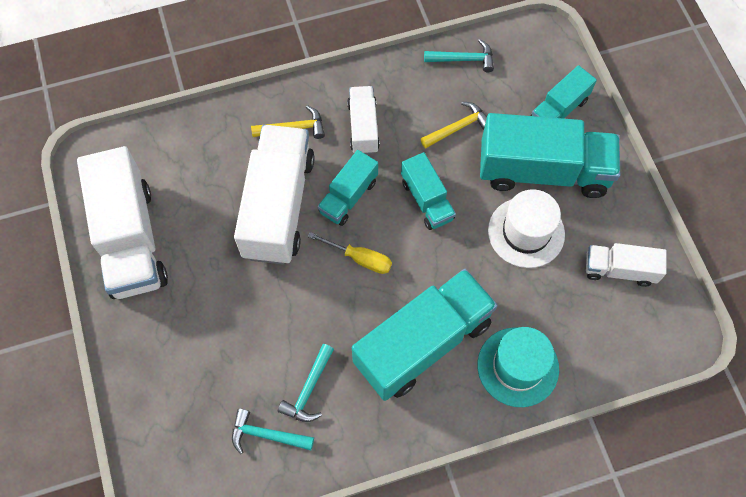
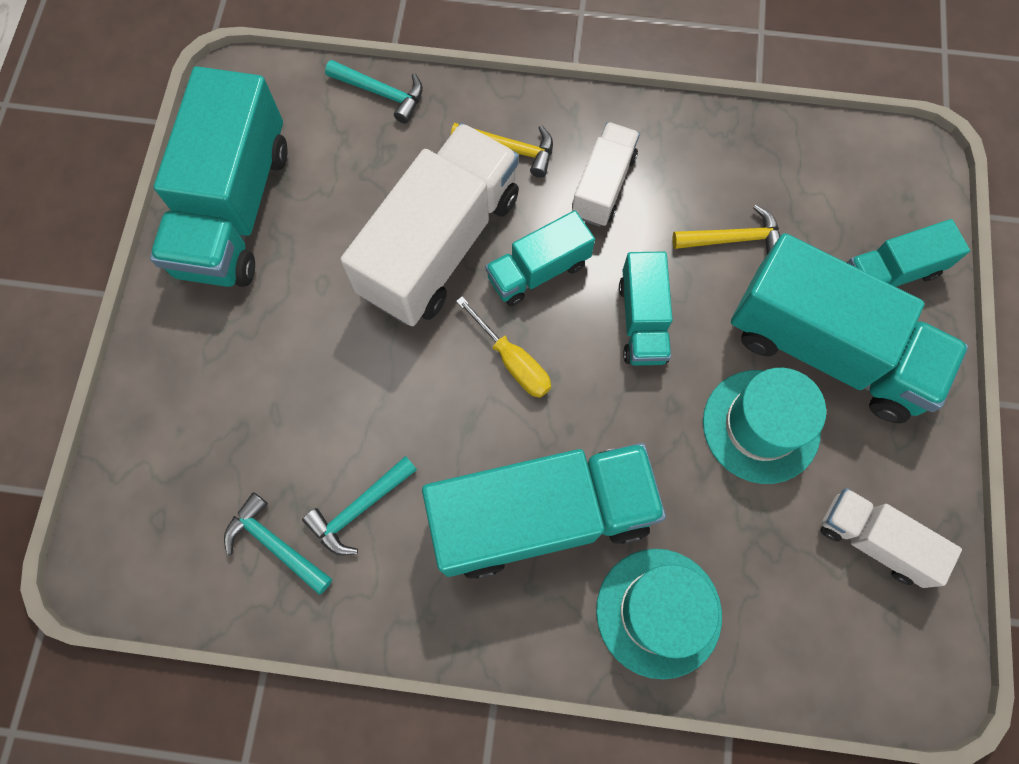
camera: 25 degrees right, 5 degrees up
(131, 239) = (235, 208): white truck -> turquoise truck
(463, 59) = (786, 148): turquoise hammer -> turquoise hammer (382, 93)
(526, 232) = (761, 426): white hat -> turquoise hat

